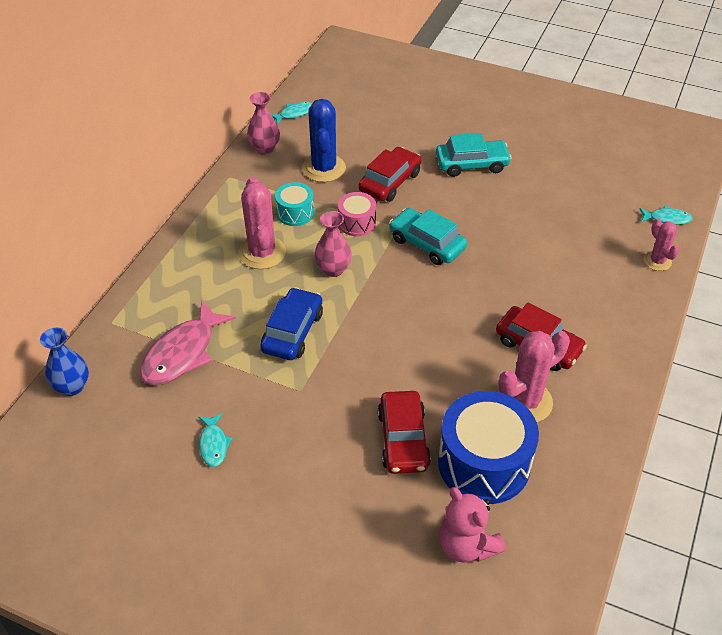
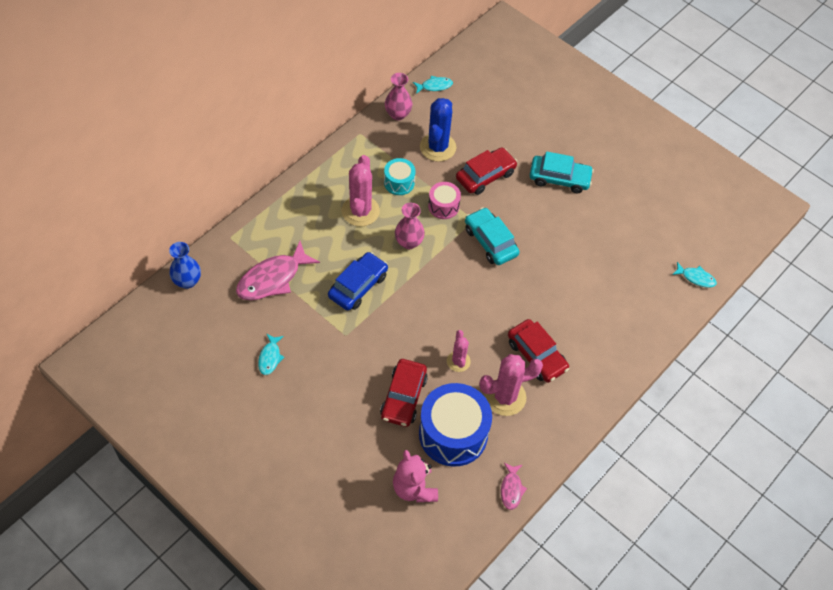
camera: 15 degrees right, 10 degrees up
(587, 506) = (511, 489): none -> pink fish
(657, 261) = (667, 313): pink cactus -> pink cactus (458, 361)

